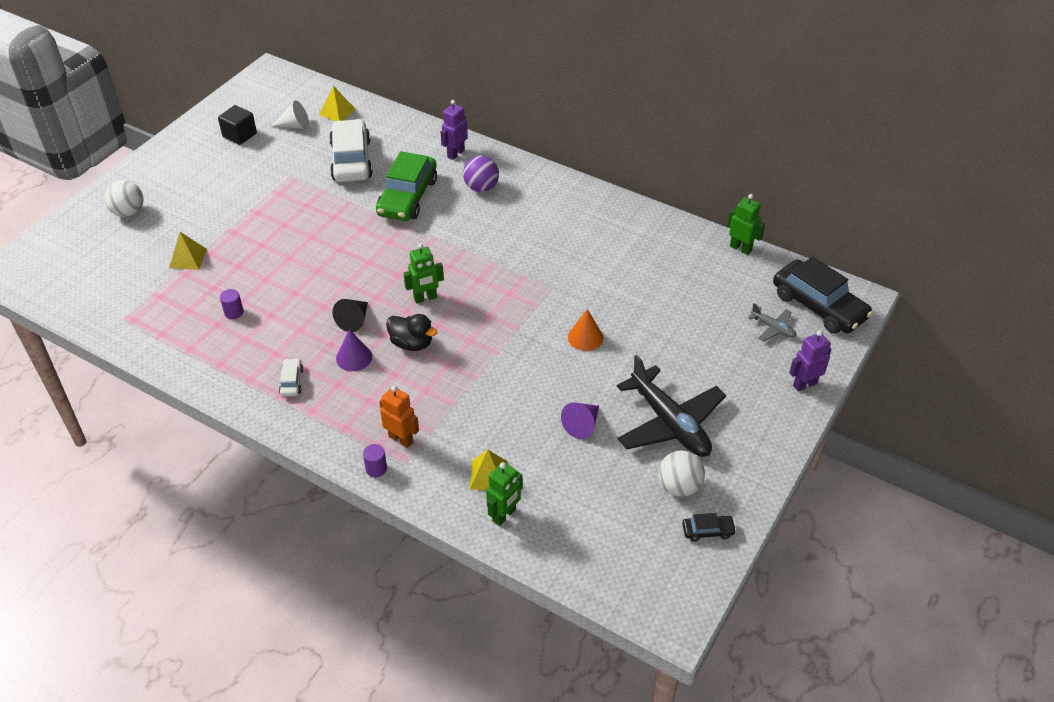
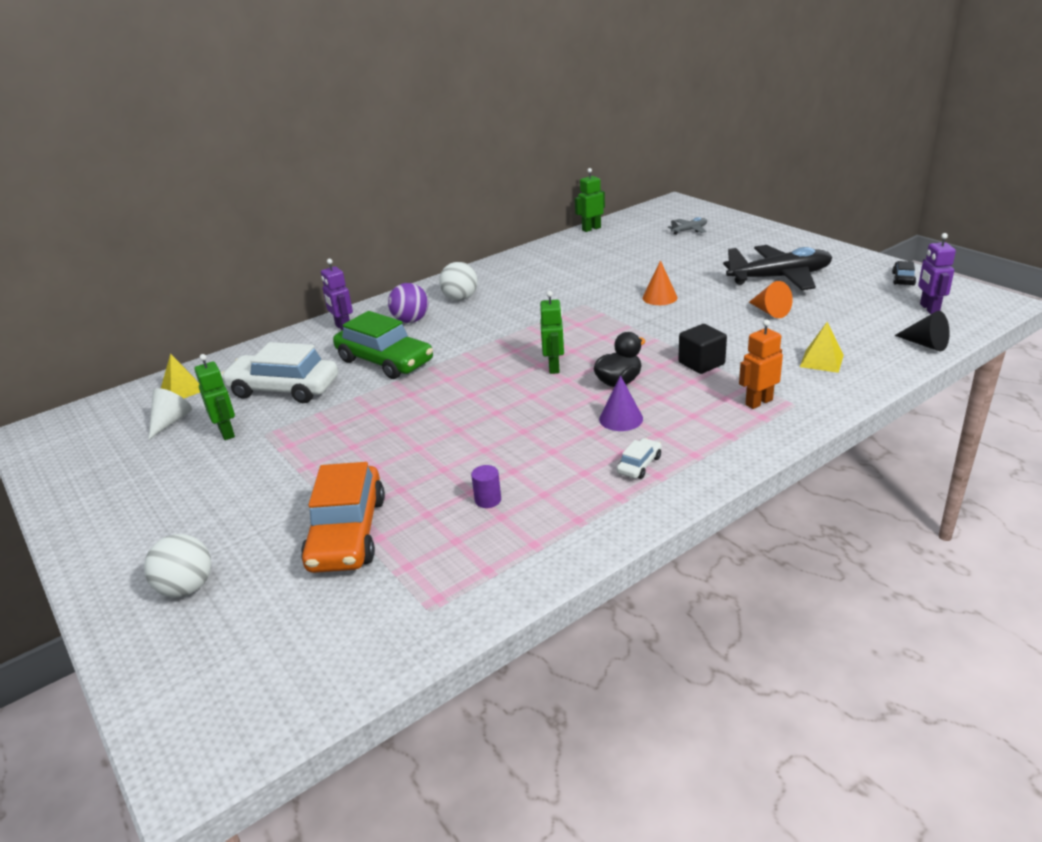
camera: 65 degrees left, 15 degrees down
(188, 258) = (347, 533): yellow pyramid -> orange car
(239, 135) = (134, 466): black cube -> black cube (701, 363)
(291, 382) = (639, 465): white car -> white car turned 105 degrees clockwise
(354, 320) = (561, 413): black cone -> black cone (925, 344)
(376, 469) = (798, 421): purple cylinder -> none
(504, 515) = (875, 359): green robot -> green robot (227, 432)
(582, 425) = (770, 311): purple cone -> orange cone
(679, 486) = (853, 283): white ball -> white ball (460, 298)
(804, 384) = (755, 228): purple robot -> purple robot (929, 309)
(819, 306) = (674, 214): black car -> none

